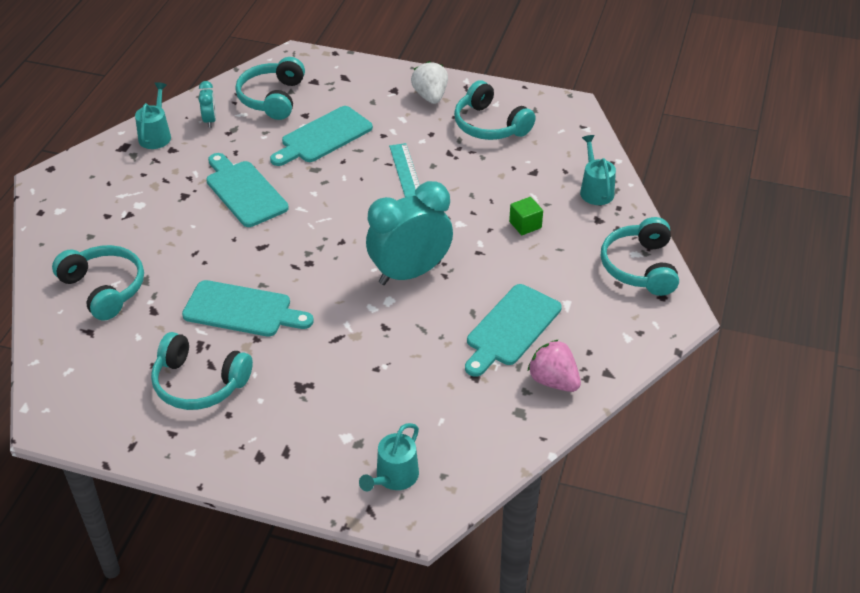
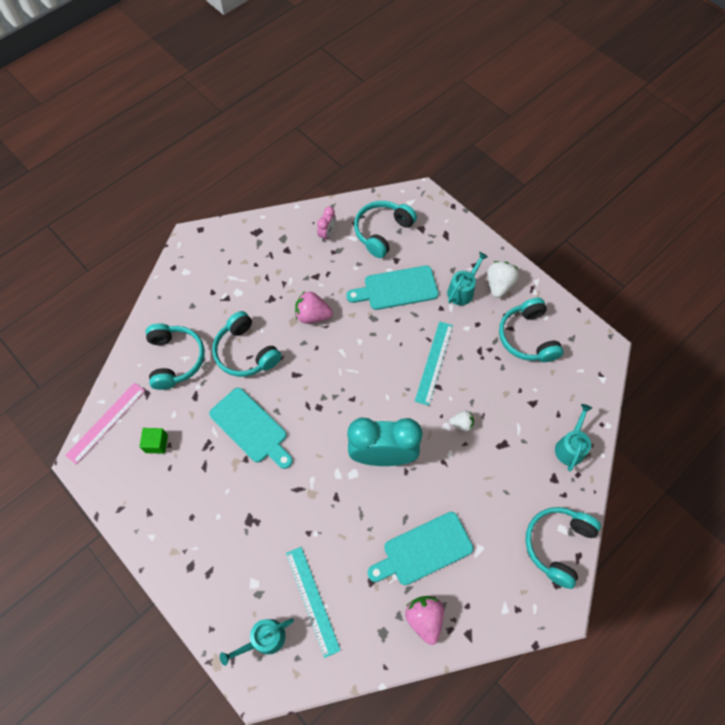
camera: 30 degrees right, 20 degrees up
(55, 377) = (106, 422): none -> pink ruler
(156, 135) = (283, 231): turquoise watering can -> turquoise watering can (462, 291)
(199, 383) = (188, 479): turquoise headphones -> turquoise headphones (245, 352)
(210, 120) = (327, 234): turquoise clock -> pink clock
(244, 191) = (312, 315): turquoise cutting board -> pink strawberry
(423, 421) = (312, 600): none -> turquoise ruler
(474, 215) = (461, 424): none -> white strawberry
(525, 225) = (494, 453): green cube -> green cube (156, 443)

